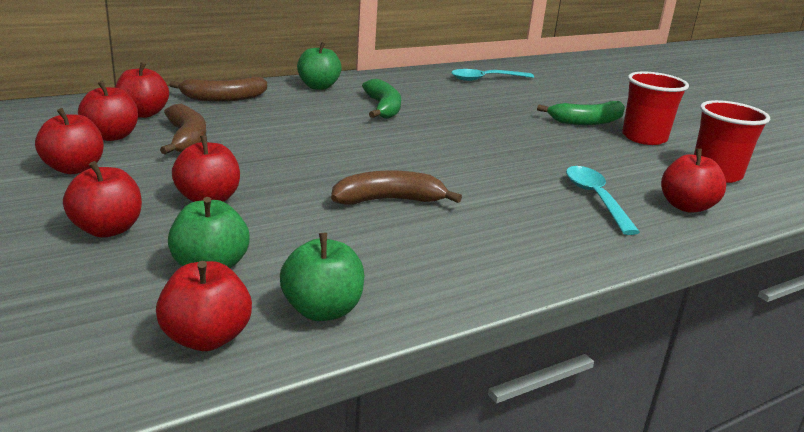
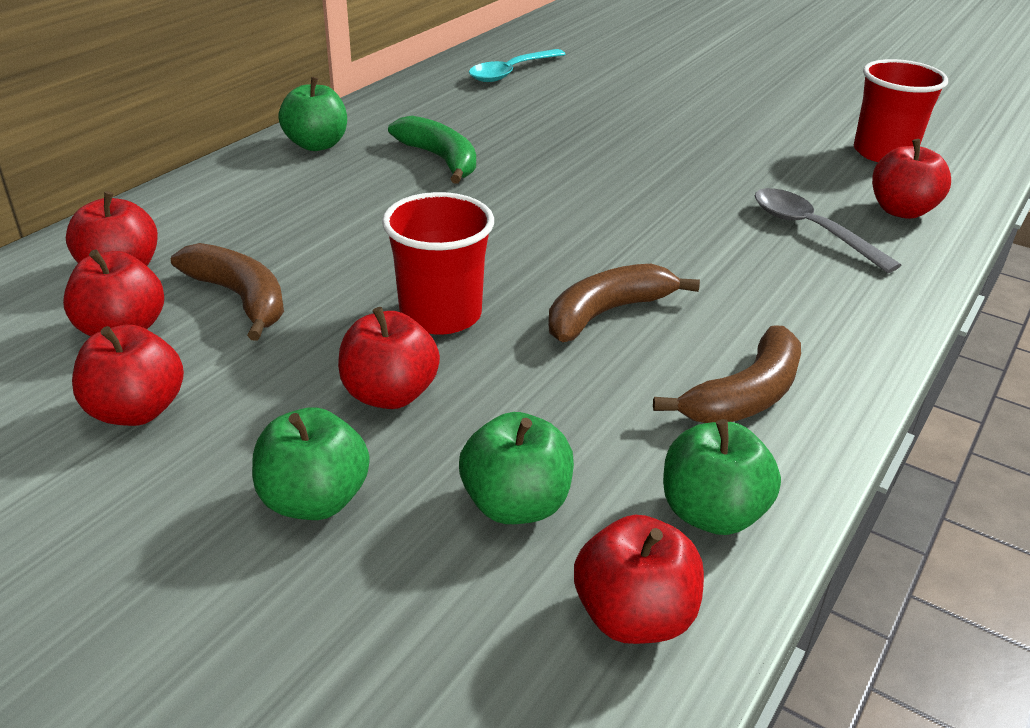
camera: 25 degrees left, 10 degrees up
(107, 229) = (314, 500): red apple -> green apple
(224, 98) = (208, 205): brown banana -> brown banana (745, 395)
(587, 122) = (689, 112): green banana -> none
(596, 199) = (811, 230): turquoise spoon -> grey spoon
(644, 138) = (769, 120): red cup -> red cup (441, 315)

